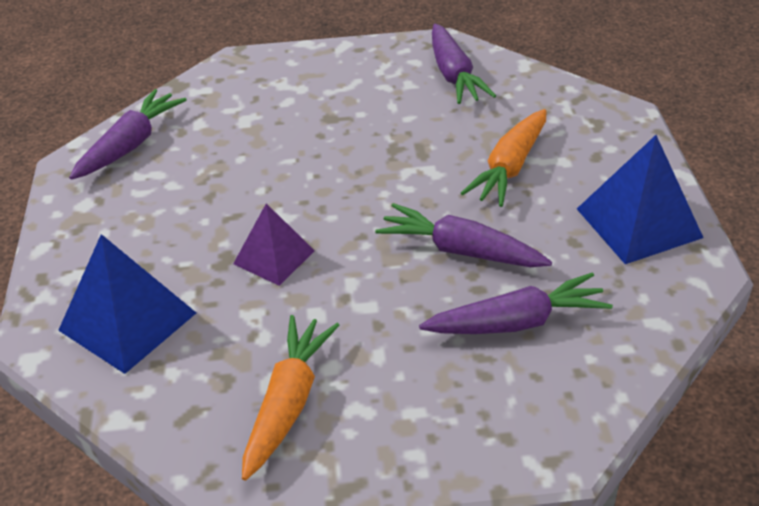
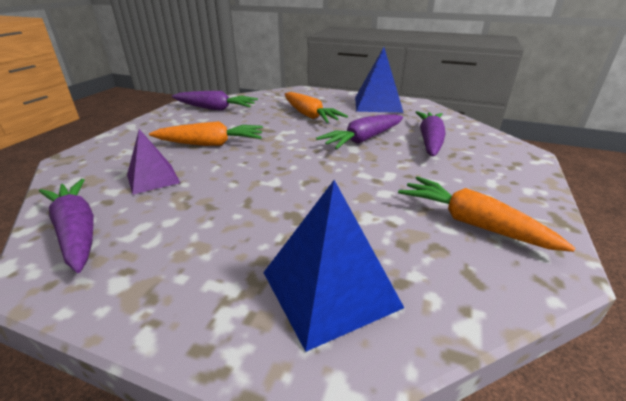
camera: 65 degrees left, 10 degrees down
(274, 257) = (313, 195): purple pyramid -> purple pyramid (153, 178)
(340, 128) = (210, 144): none -> orange carrot

